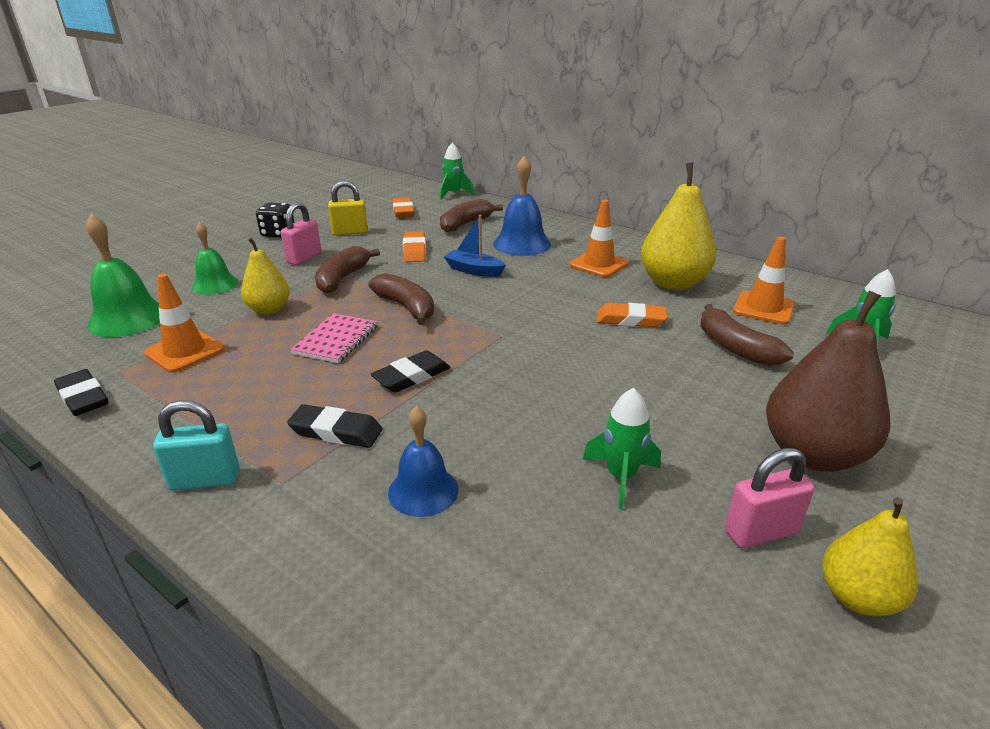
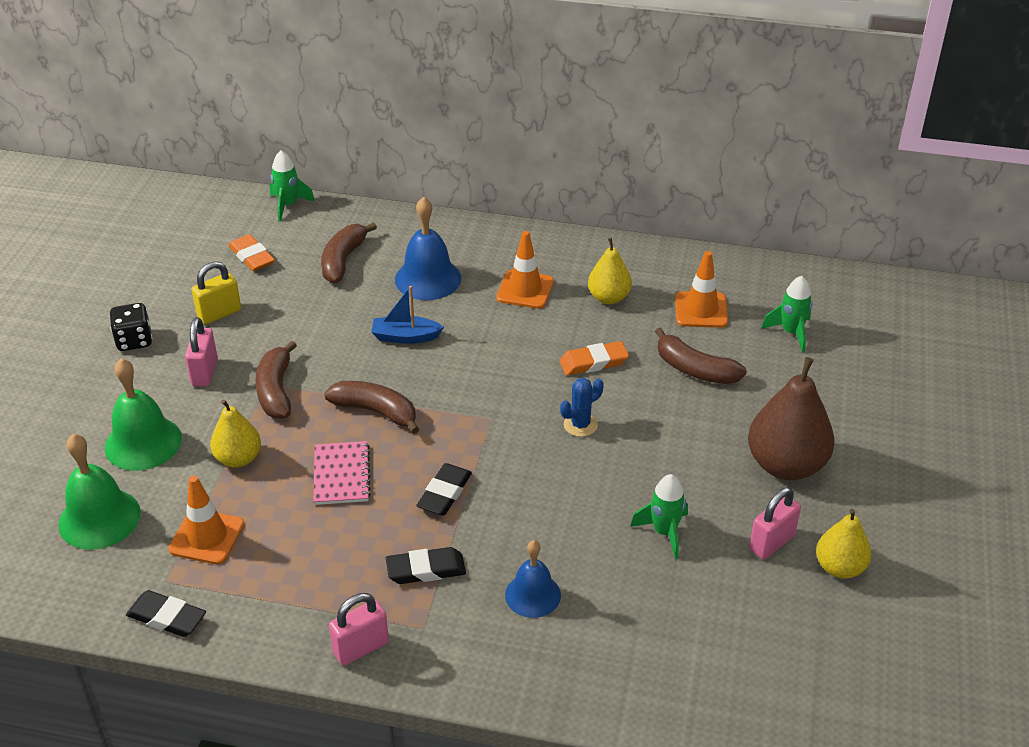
camera: 25 degrees left, 10 degrees up
(205, 480) = (361, 648): turquoise padlock -> pink padlock
(215, 284) = (143, 443): green bell -> green bell, size x1.51
(414, 251) = (319, 324): orange eraser -> none
(586, 360) = (580, 425): none -> blue cactus
(673, 283) = (608, 298): yellow pear -> yellow pear, size x0.59

